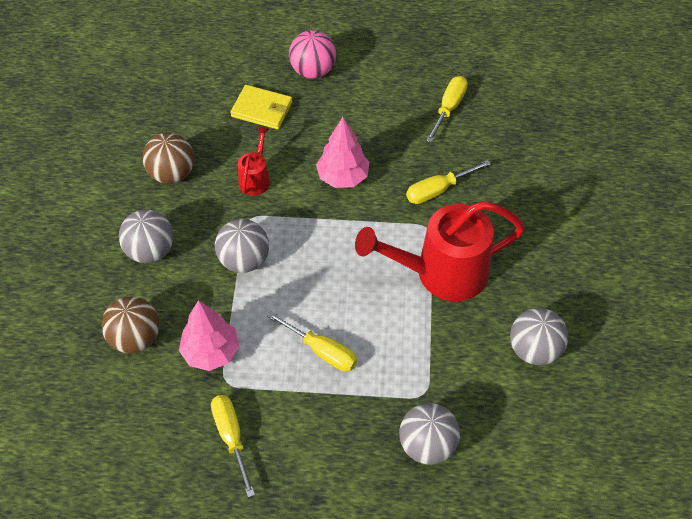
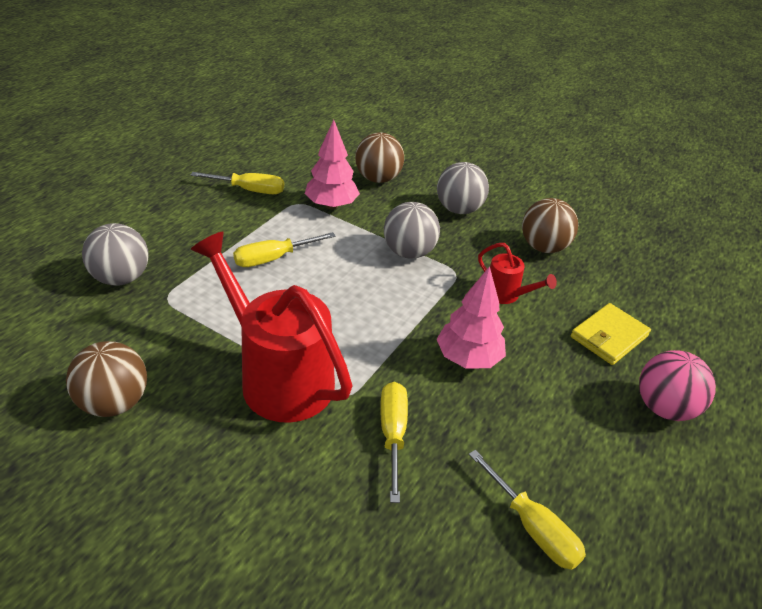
camera: 115 degrees right, 15 degrees down
(440, 273) = (277, 375): red watering can -> red watering can turned 60 degrees counterclockwise
(534, 349) = (114, 402): grey ball -> brown ball

